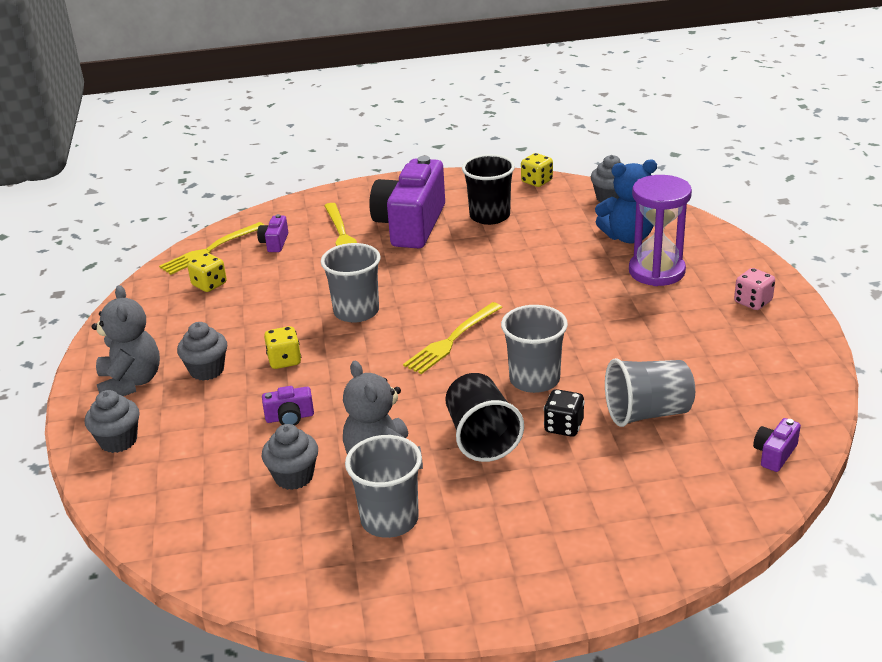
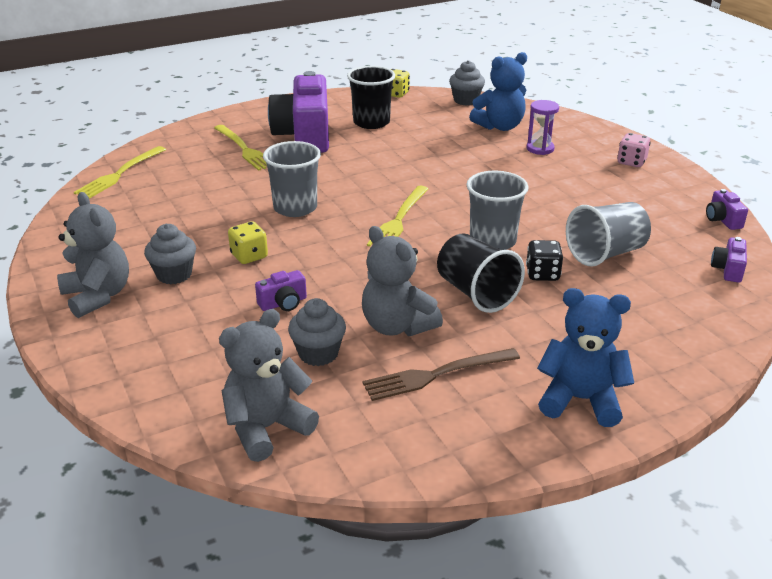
camera: 20 degrees left, 0 degrees up
(118, 441) = (113, 350): grey cupcake -> none
(209, 284) = (135, 202): yellow dice -> none
(210, 543) = (267, 428): none -> grey teddy bear
(275, 243) = (182, 162): purple camera -> purple camera (722, 220)
(389, 519) = (435, 375): grey cup -> brown fork
(515, 573) = (580, 400): none -> blue teddy bear
(656, 271) = (540, 149): purple hourglass -> purple hourglass, size x0.57

